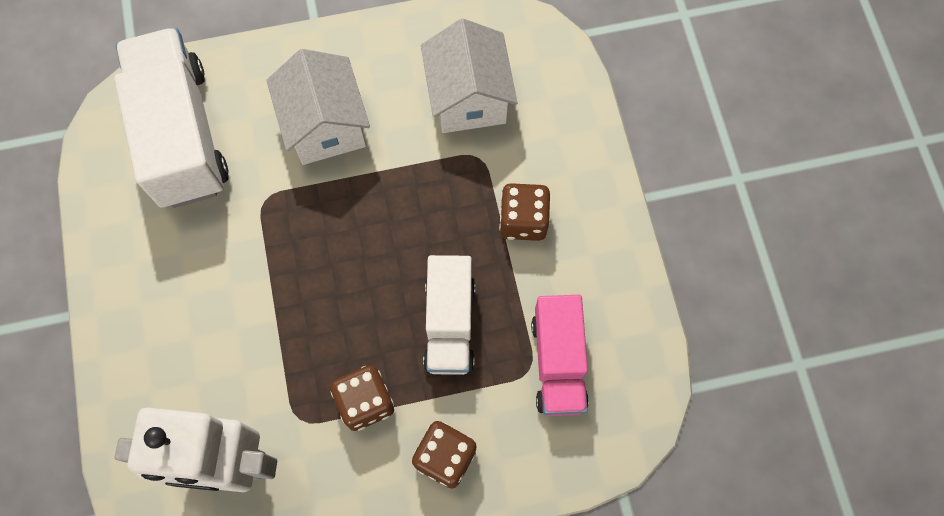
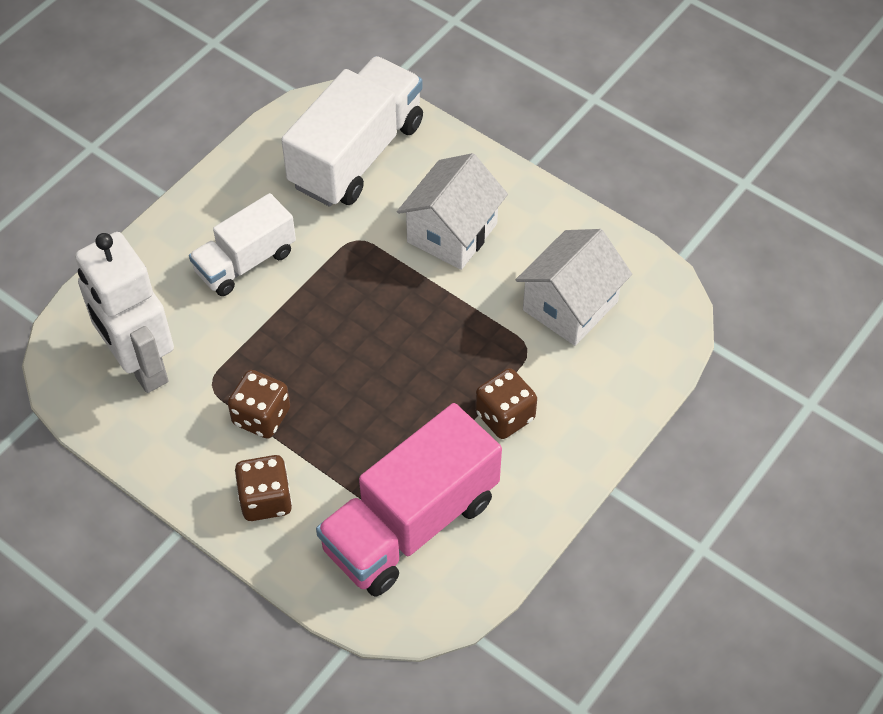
camera: 50 degrees right, 15 degrees down
(449, 323) = (373, 427): white truck -> white truck (245, 262)
(558, 362) = (410, 523): pink truck -> pink truck, size x1.61

